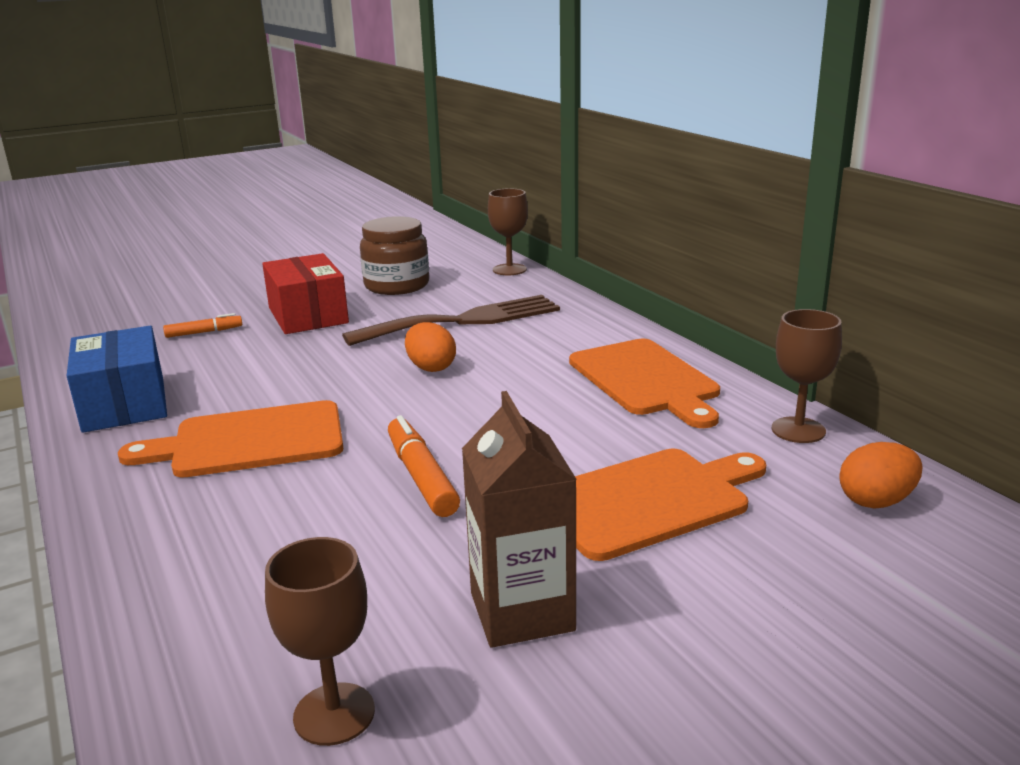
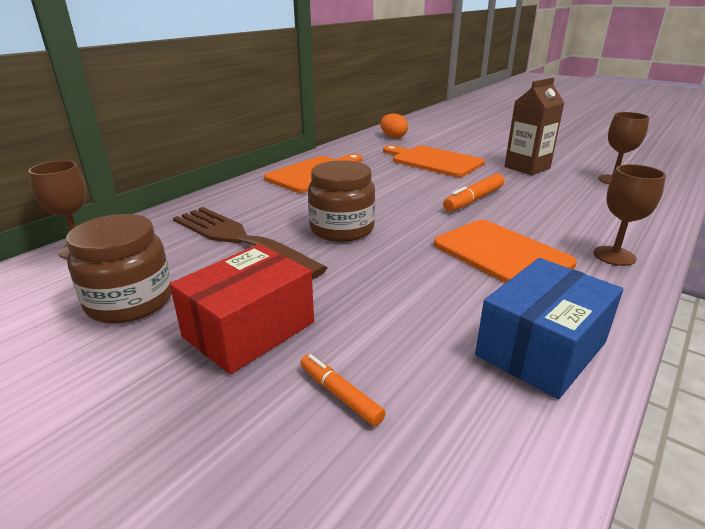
camera: 115 degrees left, 5 degrees up
(431, 367) = (342, 229): orange egg -> brown jar
(798, 430) = (348, 147): brown goblet -> brown goblet (614, 256)

